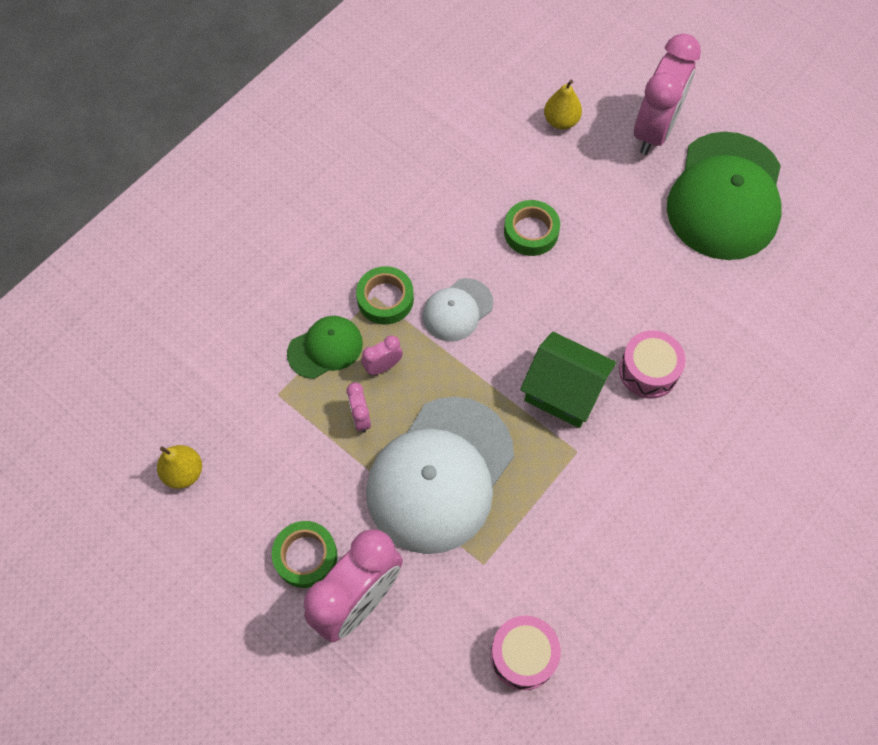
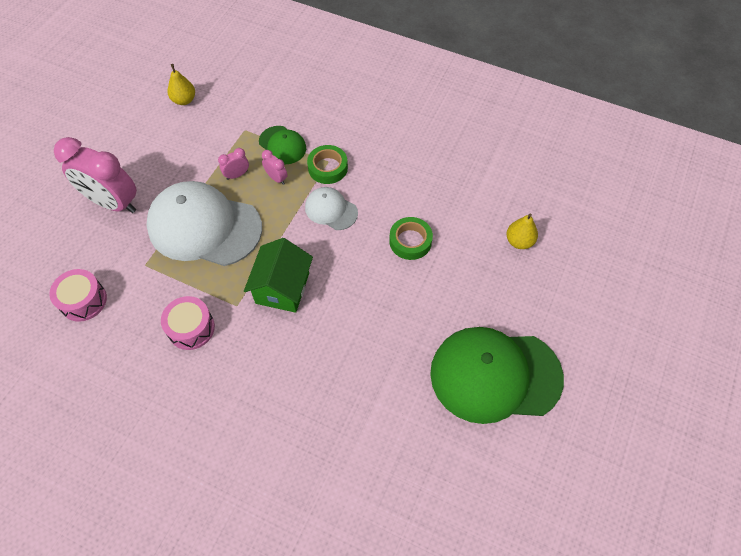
camera: 75 degrees right, 5 degrees down
(305, 556) = (139, 170): green tape -> none
(648, 371) = (313, 342): pink drum -> pink drum (191, 328)
(654, 130) = (539, 309): pink clock -> none

